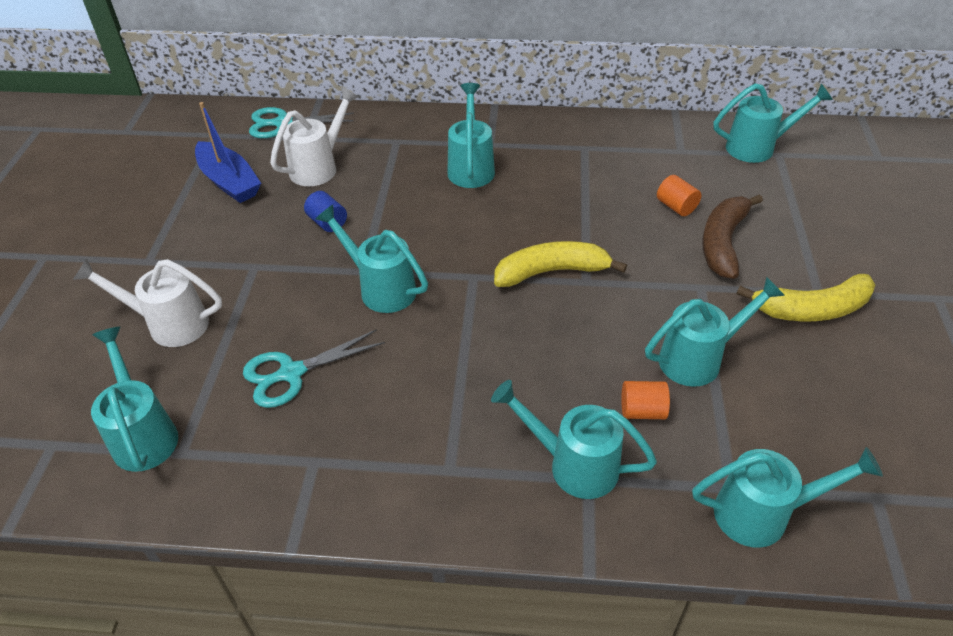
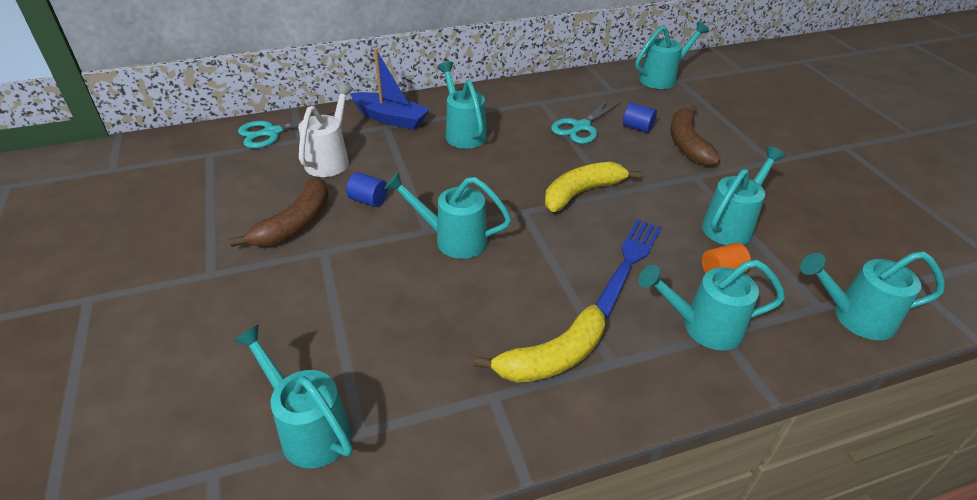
camera: 25 degrees left, 5 degrees down
(169, 324) = (270, 322): white watering can -> none
(229, 182) = (251, 189): blue boat -> blue boat (390, 118)
(246, 230) = (295, 224): none -> brown banana
(292, 373) = (421, 329): turquoise scissors -> turquoise scissors (581, 127)
(544, 368) = (628, 263): none -> blue fork
(676, 206) = (637, 127): orange cylinder -> blue cylinder
(762, 514) = (854, 317): turquoise watering can -> turquoise watering can turned 150 degrees counterclockwise
(811, 309) = (777, 173): yellow banana -> yellow banana (553, 357)

